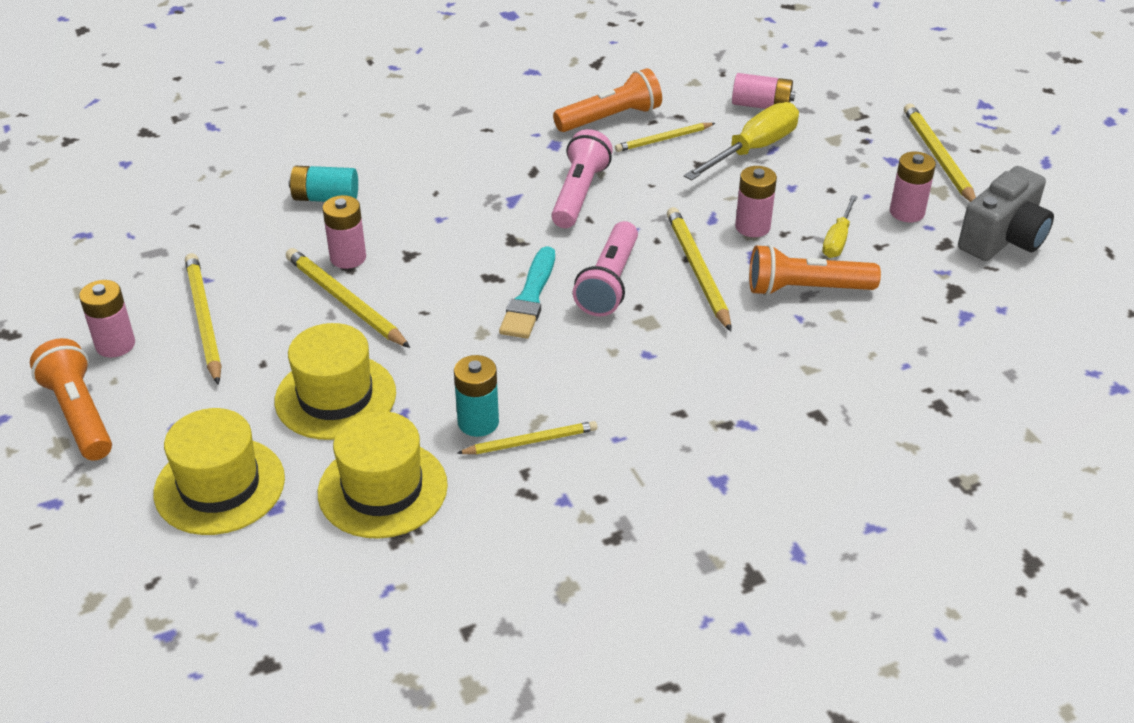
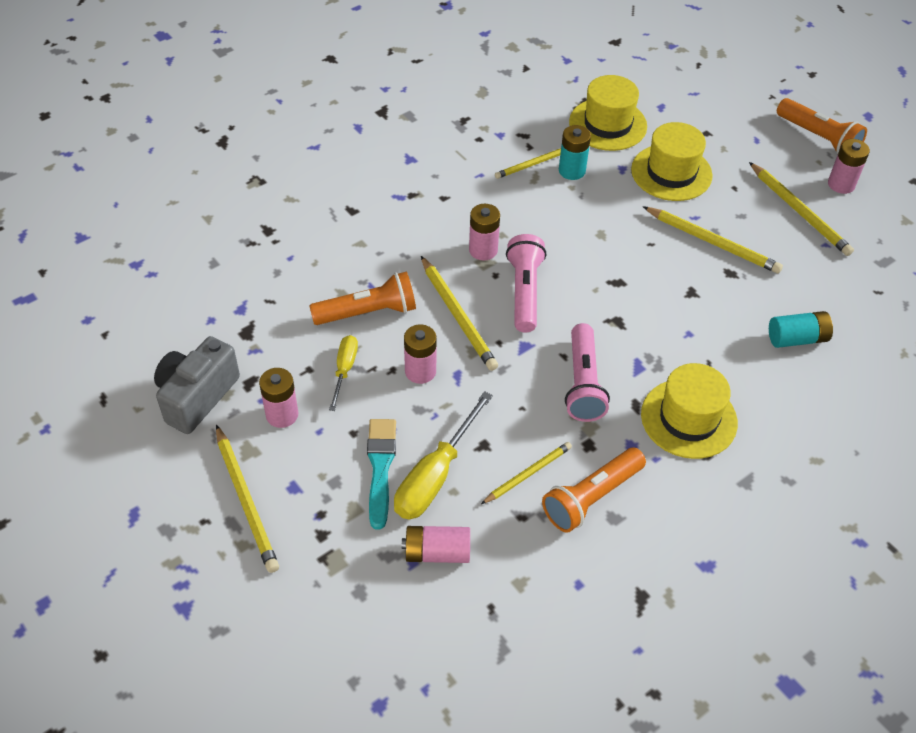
camera: 165 degrees right, 10 degrees up
(219, 486) = (701, 112): yellow hat -> yellow hat (688, 418)
(348, 257) = (736, 281): pink battery -> pink battery (483, 250)
(530, 298) = (579, 268): turquoise brush -> turquoise brush (380, 468)

